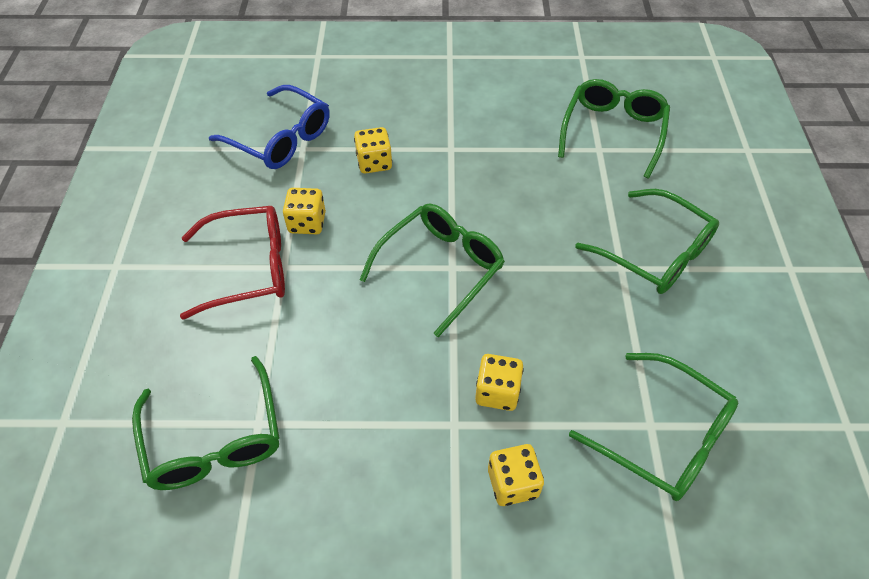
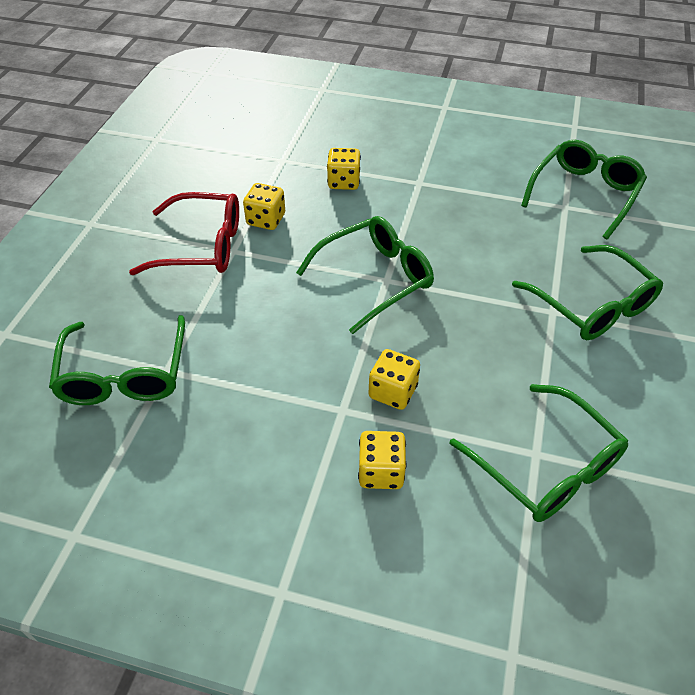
camera: 15 degrees right, 5 degrees down
(280, 138) = (266, 149): blue glasses -> none

